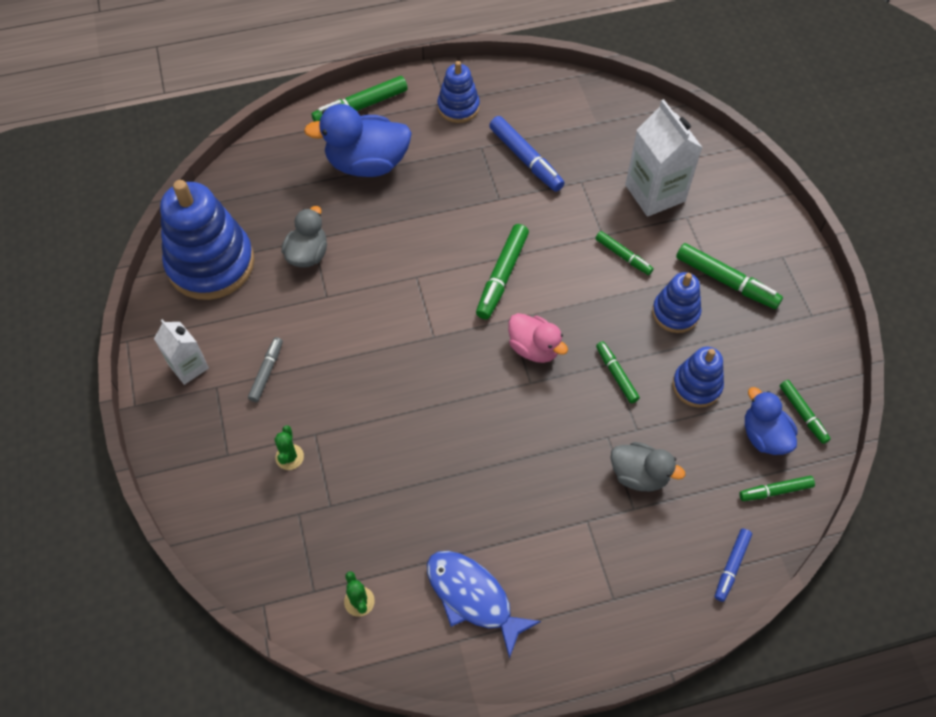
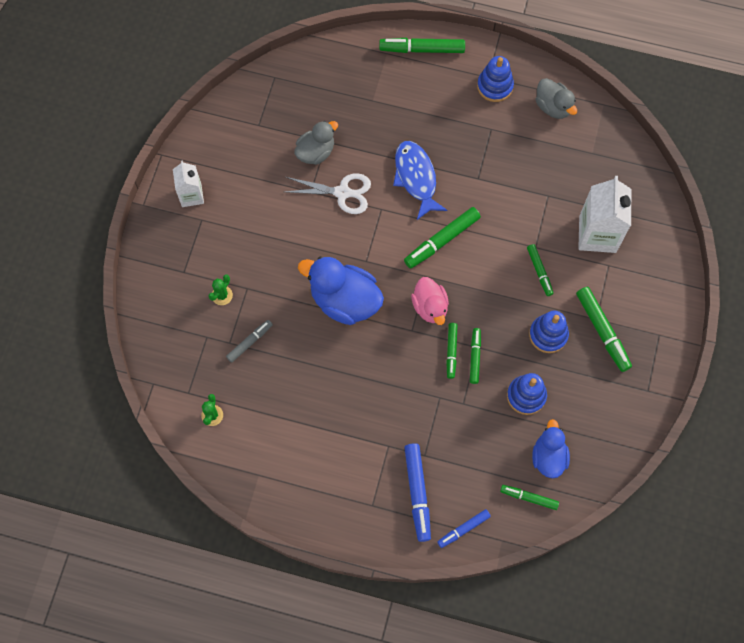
camera: 30 degrees right, 10 degrees up
(211, 263) = (246, 125): blue stacking toy -> none
(266, 372) = (240, 227): grey marker -> grey marker (250, 342)
(363, 280) = (342, 192): none -> white scissors
(367, 164) = (399, 100): blue duck -> blue duck (344, 300)
(473, 597) = (284, 453): blue fish -> blue fish (416, 178)
(525, 159) = (518, 156): blue marker -> blue marker (417, 493)
(639, 475) = (443, 435): grey duck -> grey duck (553, 107)
(802, 414) = (587, 457): green marker -> green marker (451, 351)

